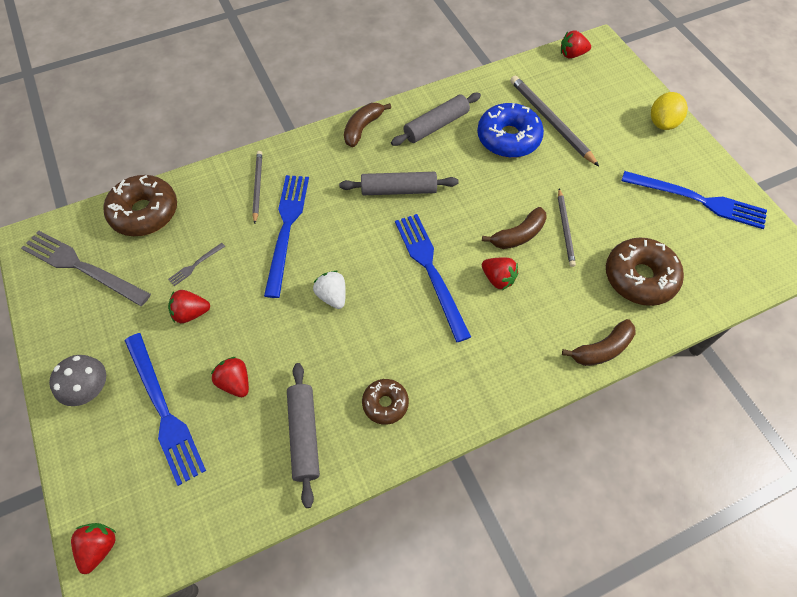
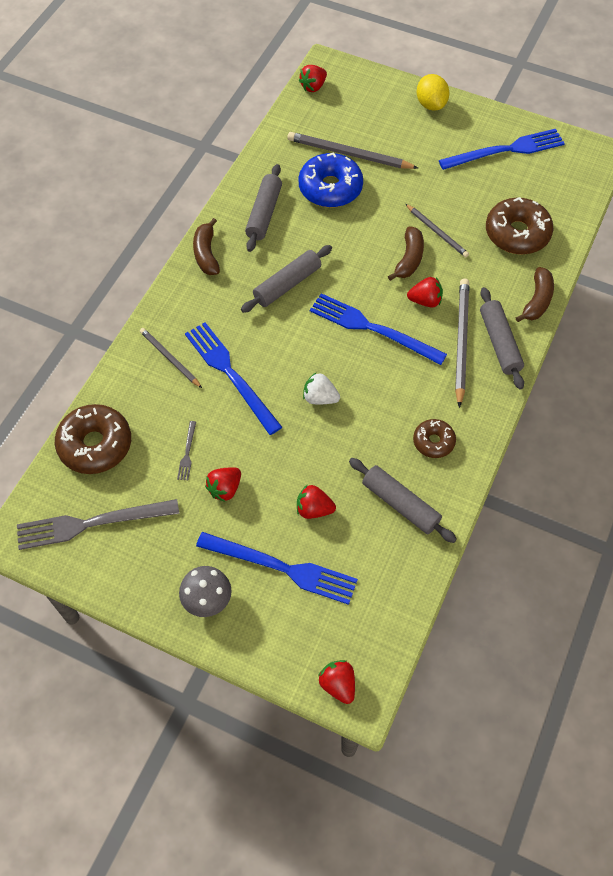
camera: 40 degrees left, 0 degrees up
(495, 335) = (461, 341): none -> grey pencil
(529, 362) = (499, 343): none -> grey rolling pin

